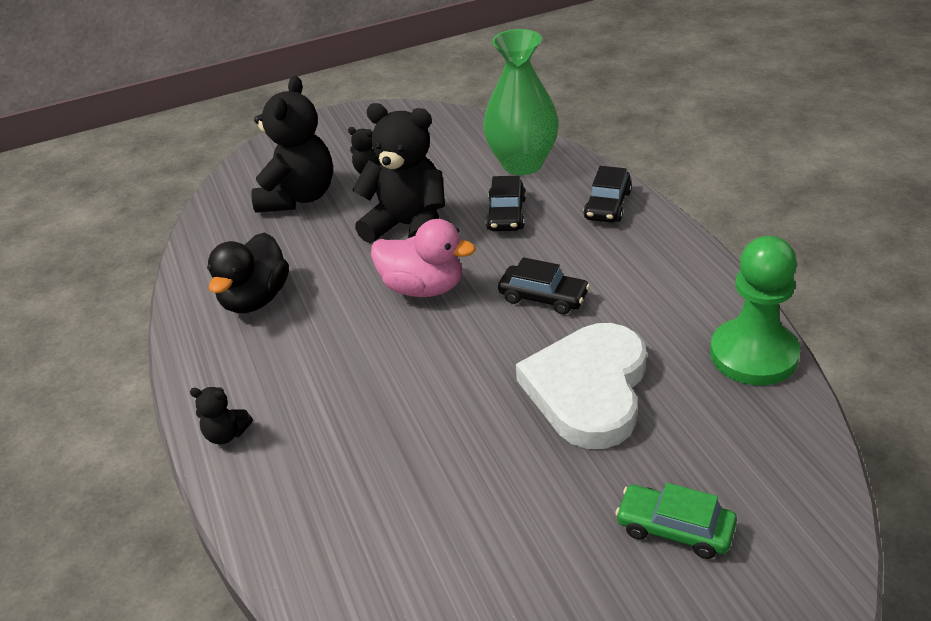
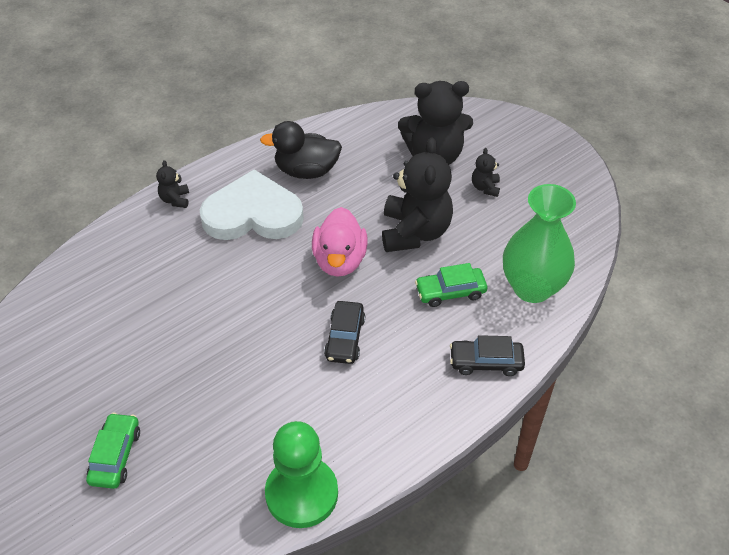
camera: 70 degrees right, 10 degrees up
(506, 214) = (450, 292): black car -> green car
(588, 389) = (244, 385): white heart -> white heart (253, 214)

